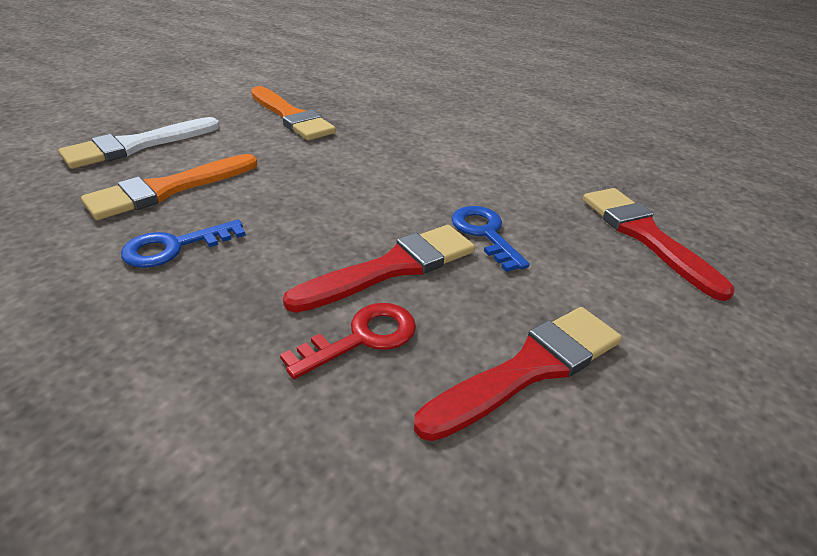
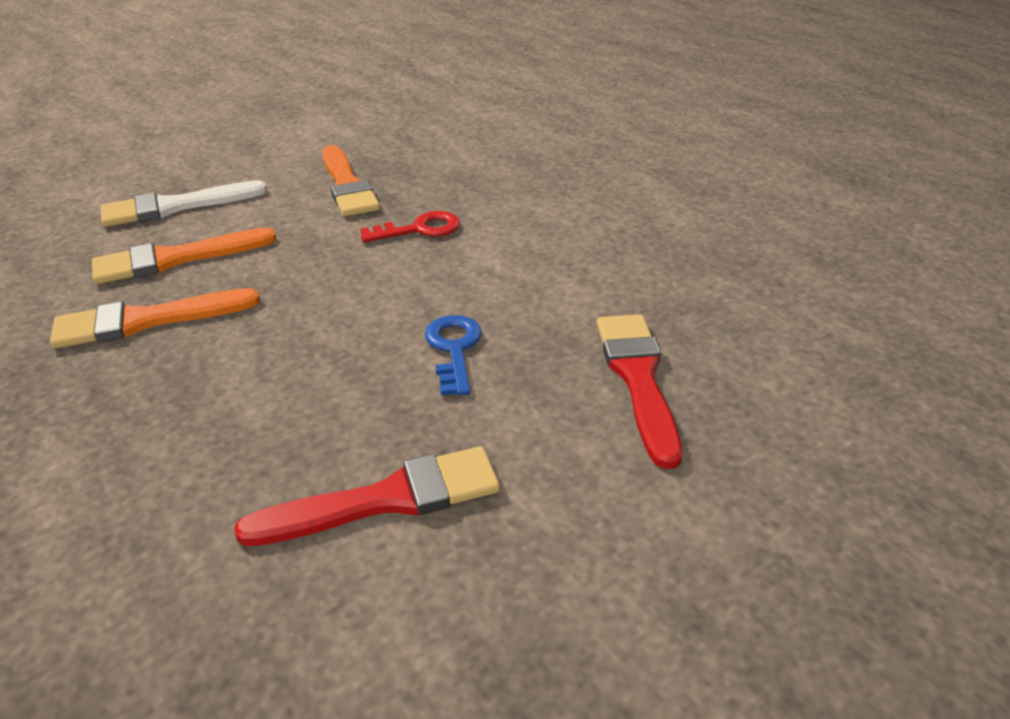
camera: 20 degrees right, 0 degrees up
(175, 247) = (146, 321): blue key -> orange brush
(362, 338) = (251, 439): red key -> red key (419, 229)
(392, 268) = (330, 373): red brush -> none

